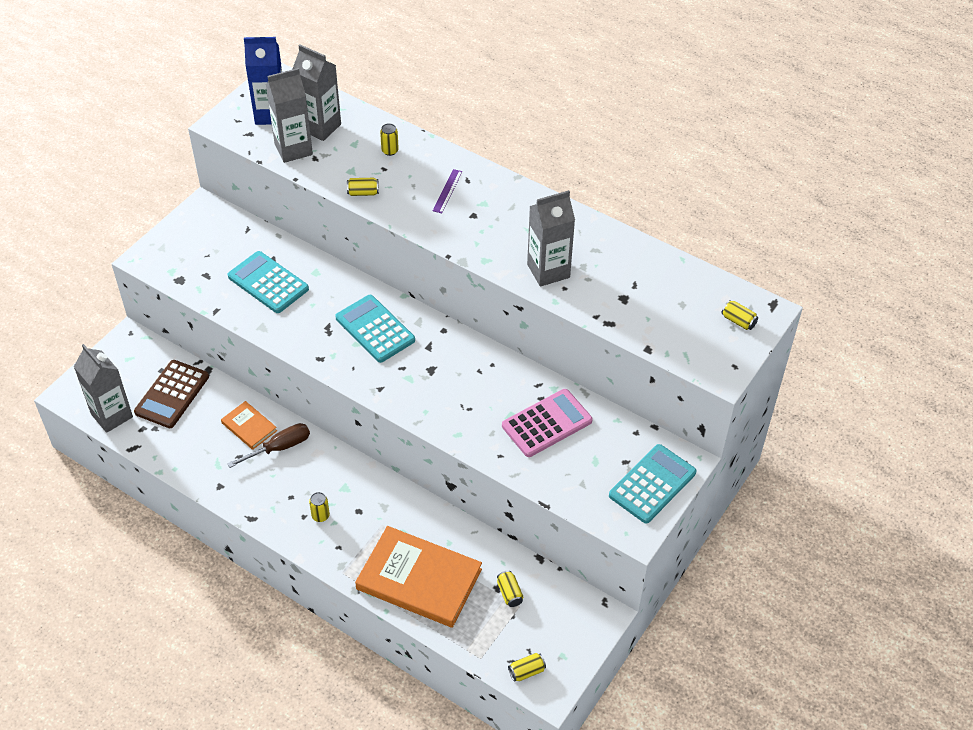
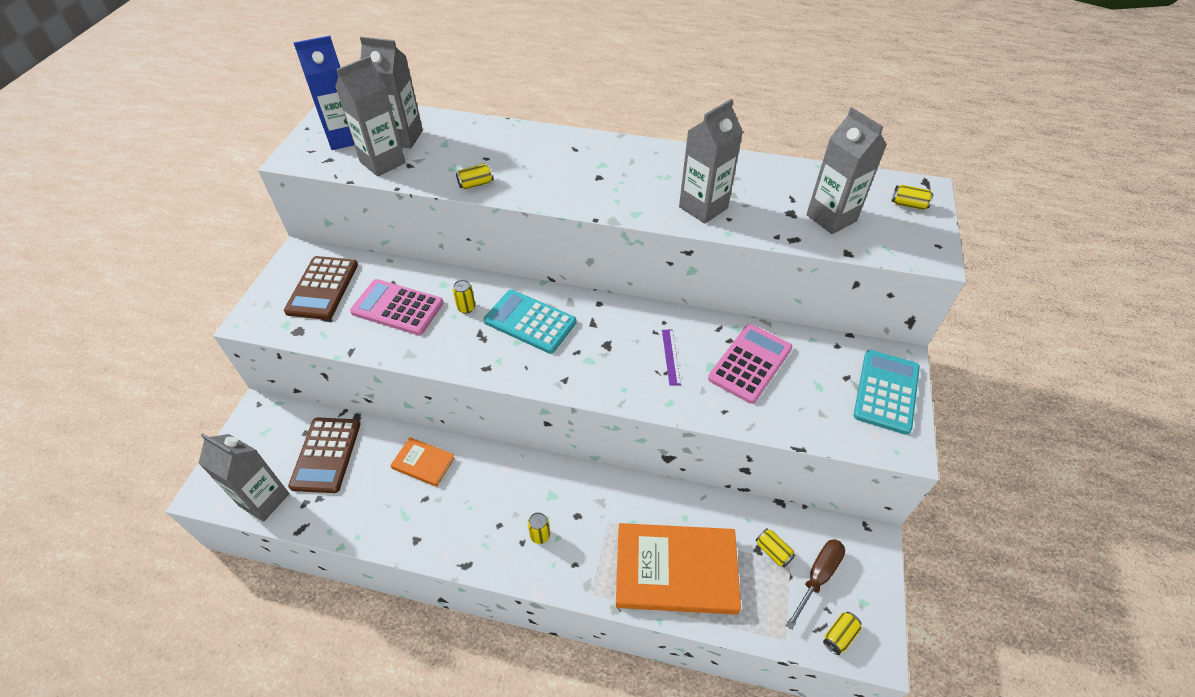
camera: 20 degrees left, 0 degrees up
(212, 246) = (322, 288): none -> brown calculator
(268, 283) = (397, 308): turquoise calculator -> pink calculator
(279, 448) = (464, 475): brown screwdriver -> brown screwdriver (817, 577)
(390, 151) = (484, 142): yellow can -> yellow can (466, 308)
(447, 191) = (560, 162): purple ruler -> purple ruler (670, 356)
(656, 313) = (831, 218): none -> grey carton

